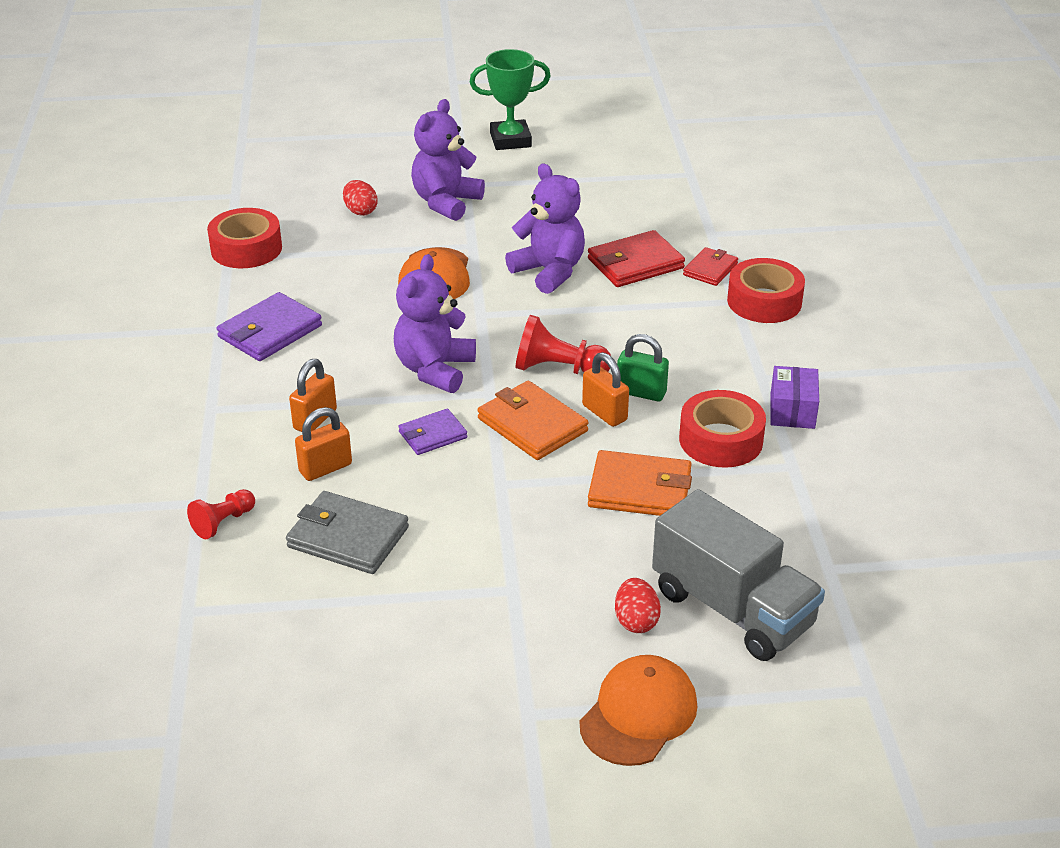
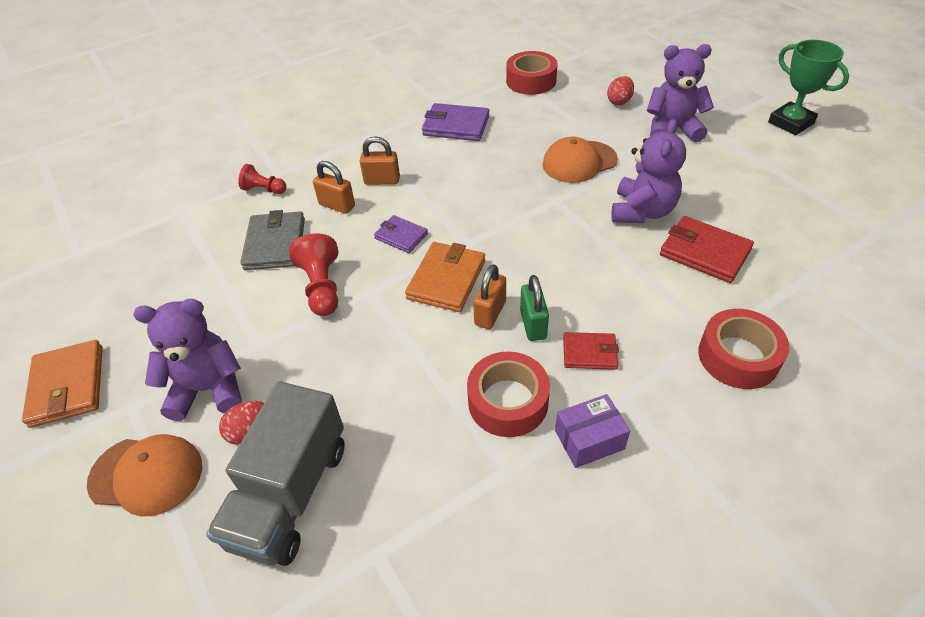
camera: 65 degrees right, 10 degrees up
(434, 370) = (473, 207): purple teddy bear -> purple teddy bear (208, 389)
(558, 369) = (524, 266): red pawn -> red pawn (322, 287)
(640, 489) = (409, 372): orange wallet -> orange wallet (68, 386)
(710, 269) = (748, 301): red wallet -> red wallet (589, 353)

